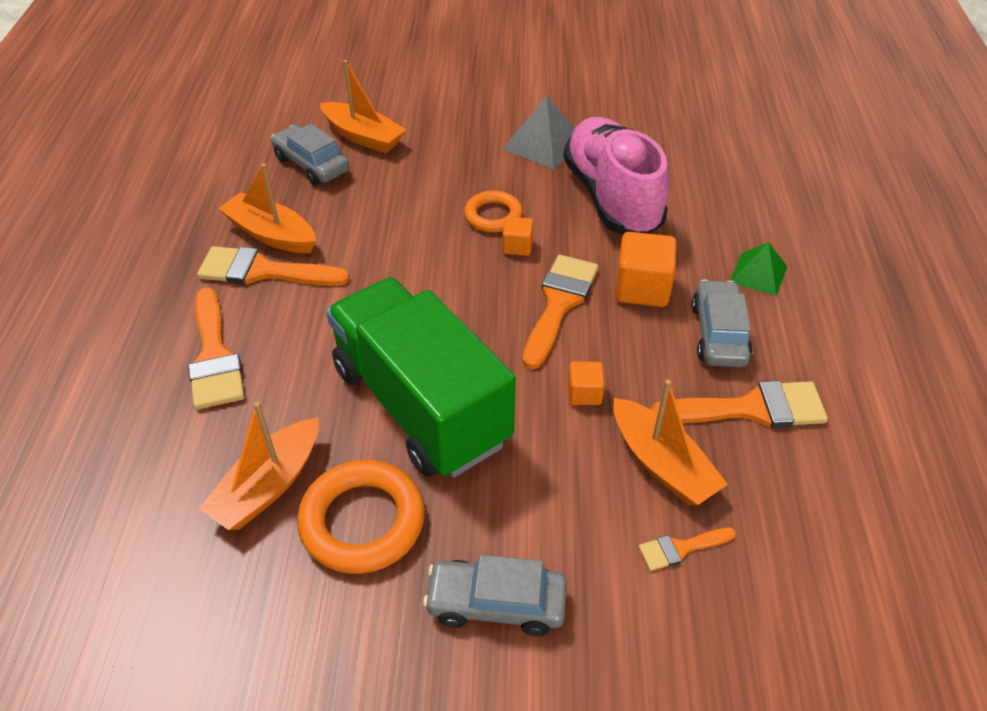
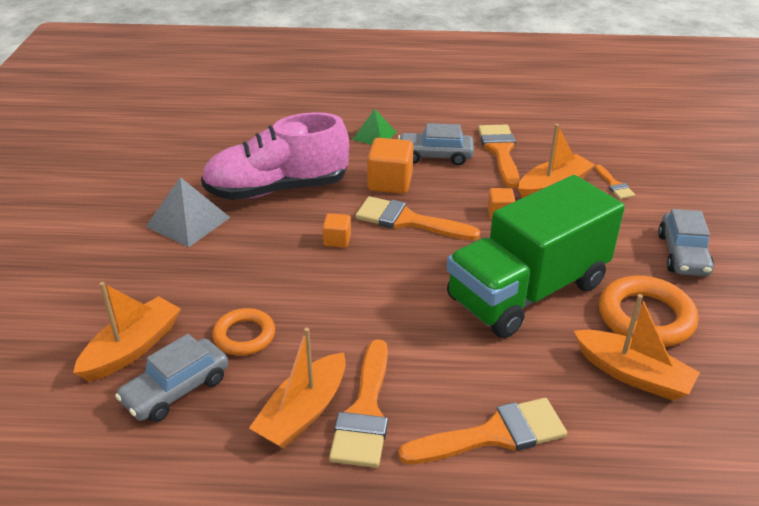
camera: 90 degrees left, 10 degrees down
(493, 216) = (293, 253): orange ring -> orange ring (244, 336)

